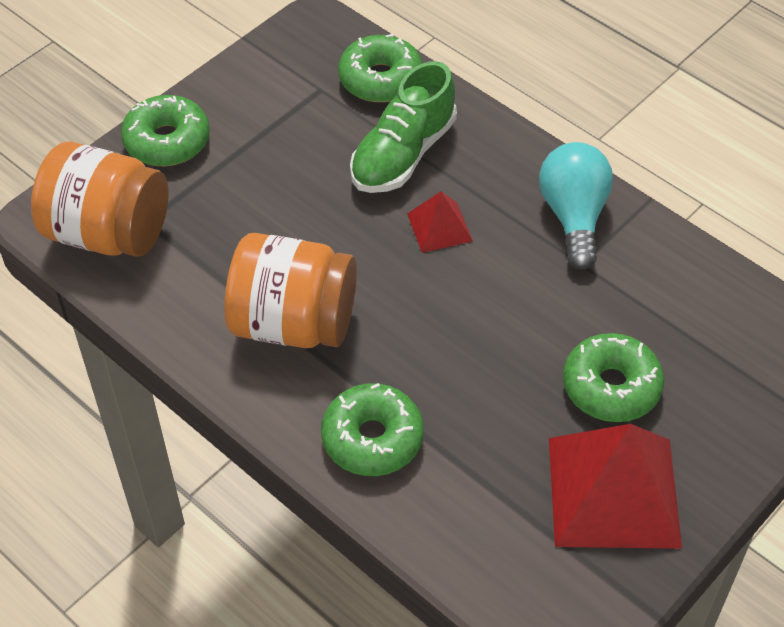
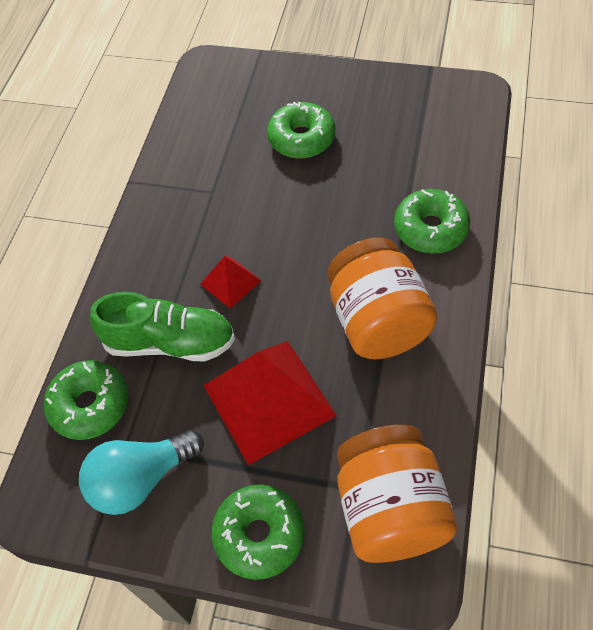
camera: 115 degrees left, 5 degrees up
(574, 216) = (172, 213): turquoise light bulb -> turquoise light bulb (141, 479)
(613, 491) = (372, 109): red pyramid -> red pyramid (269, 400)

